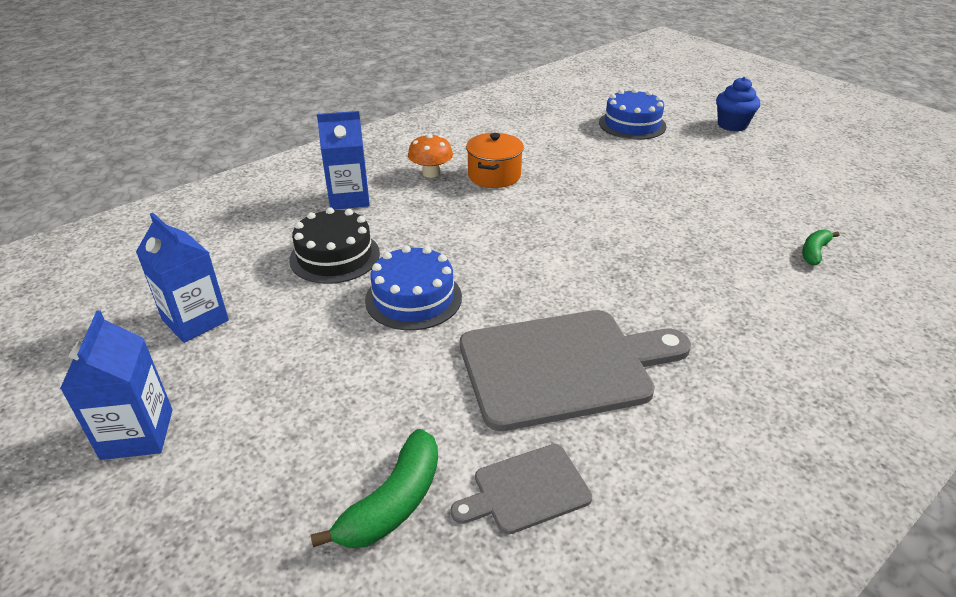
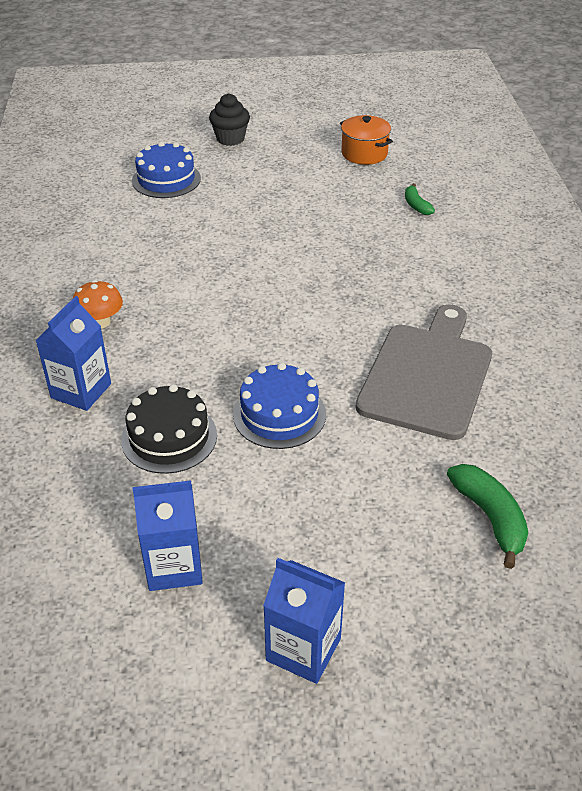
camera: 55 degrees left, 5 degrees up
(494, 176) = (152, 289): orange pot -> orange pot (364, 154)
(526, 490) = (523, 448): grey cutting board -> none
(732, 125) = (230, 139): blue cupcake -> black cupcake

